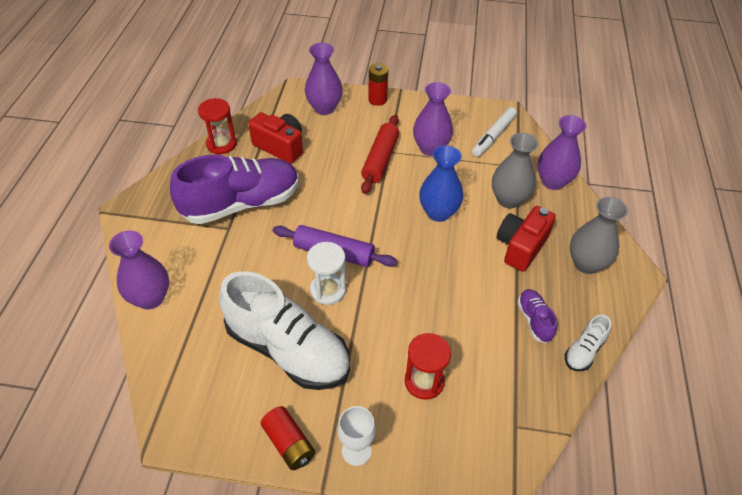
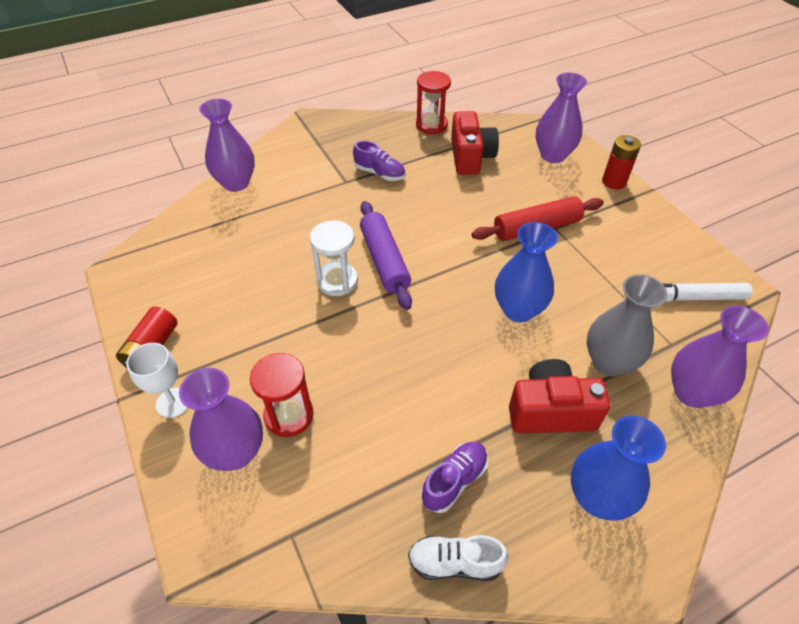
camera: 55 degrees right, 0 degrees up
(241, 204) = (379, 173): purple shoe -> purple shoe, size x0.44
(288, 349) = (249, 291): white shoe -> none
(430, 148) = (600, 256): purple vase -> purple vase (236, 452)
(586, 264) = (597, 497): grey vase -> blue vase

